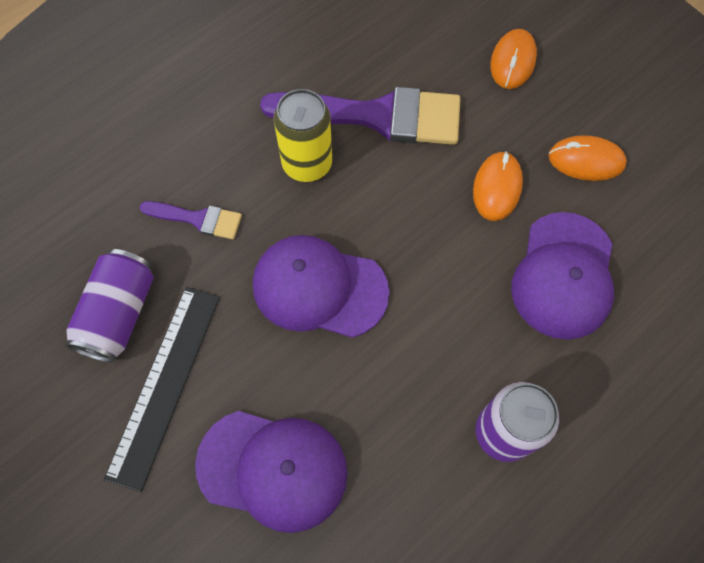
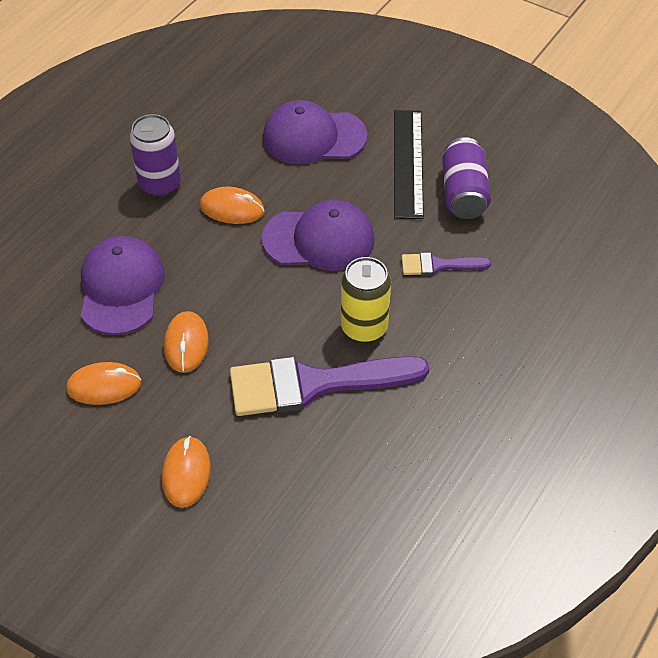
camera: 165 degrees right, 15 degrees down
(414, 363) = (232, 209): none -> orange mouse

